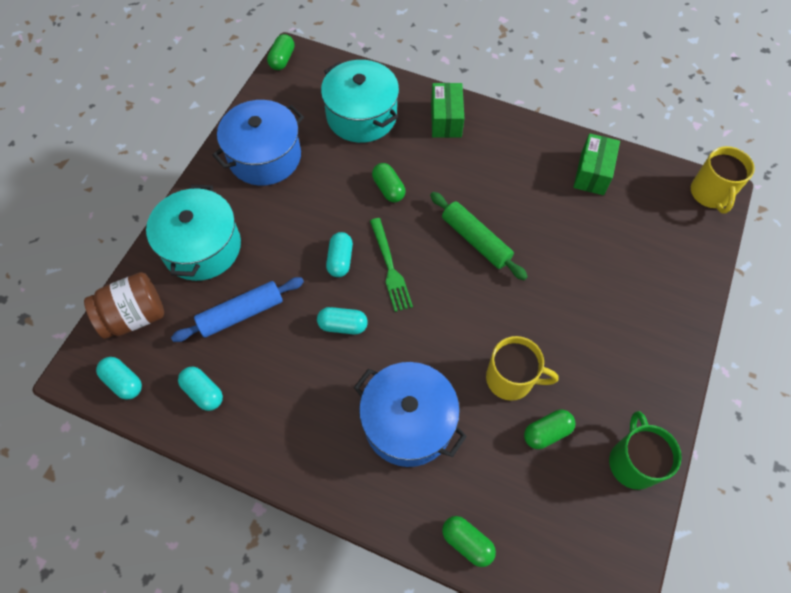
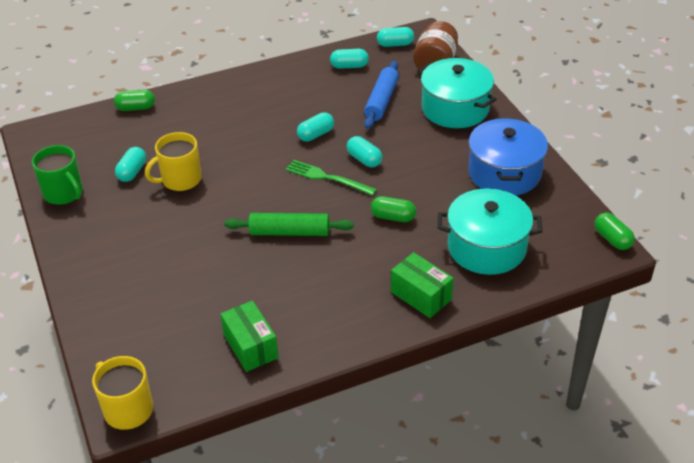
camera: 135 degrees right, 20 degrees down
(408, 422) = (221, 125): blue pot -> none
(546, 432) = (132, 172): green capsule -> turquoise capsule

